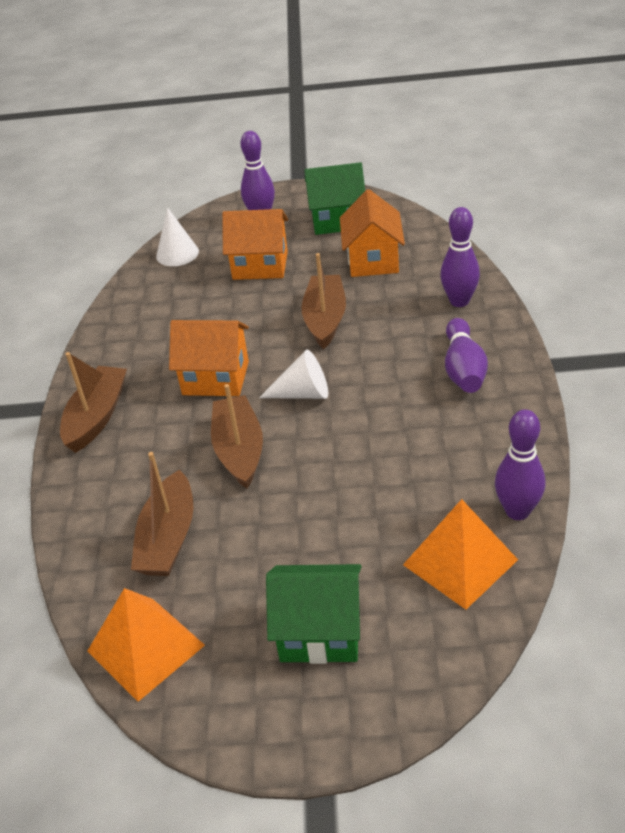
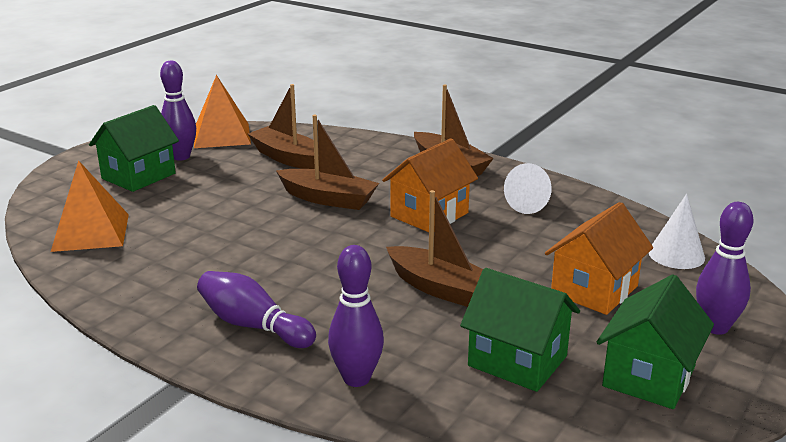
camera: 120 degrees right, 15 degrees down
(303, 393) = (350, 241): white cone -> white cone (532, 203)
(373, 260) = (517, 361): orange house -> green house
(517, 511) = (79, 271): purple bowling pin -> purple bowling pin (181, 156)

